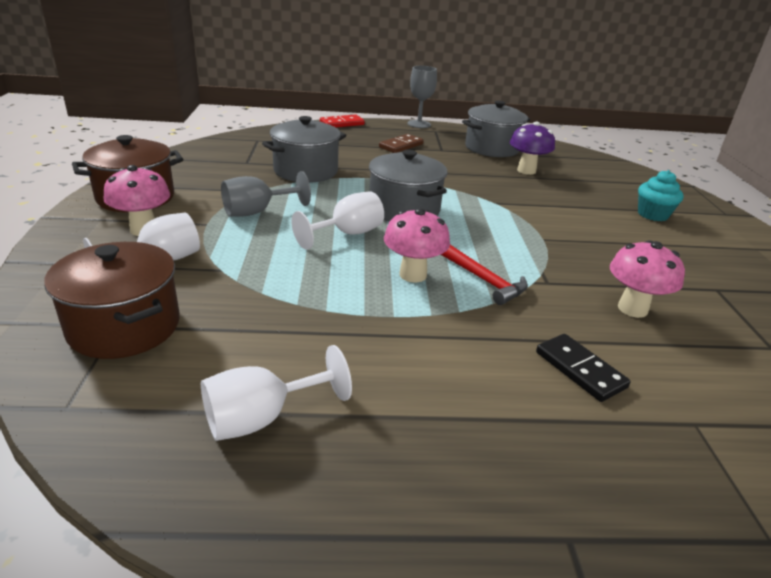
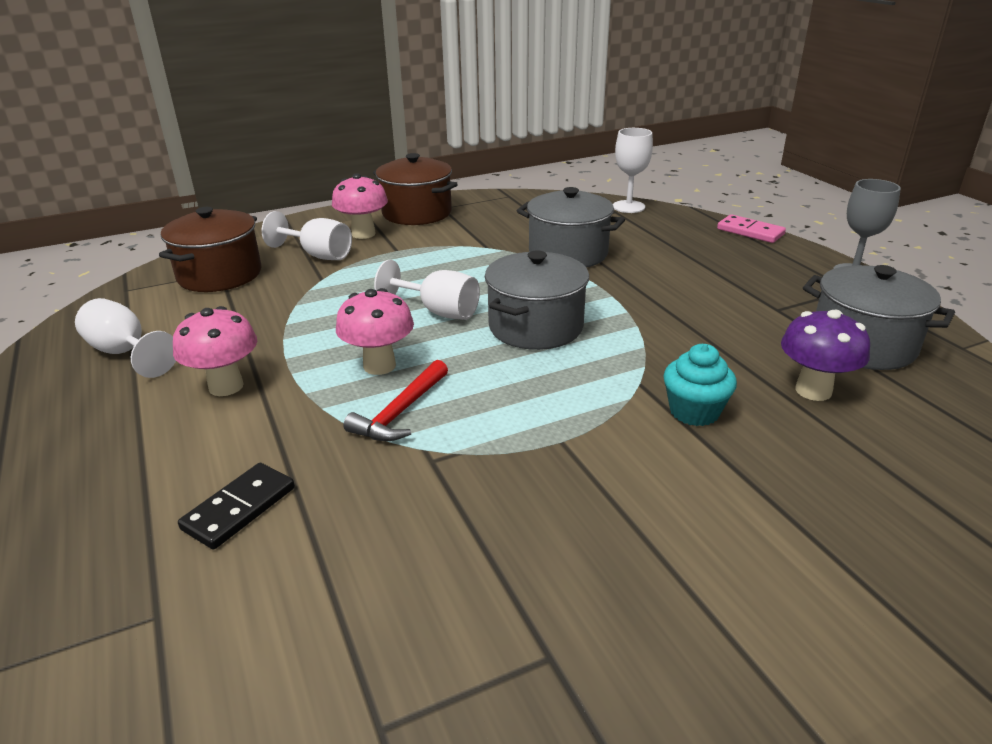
camera: 70 degrees right, 0 degrees up
(256, 135) = (628, 207): none -> white goblet
(257, 212) = (442, 261): grey goblet -> none
(342, 123) = (750, 232): red domino -> pink domino
(401, 146) = (740, 281): brown domino -> none
(632, 309) = (409, 546): pink mushroom -> pink mushroom (226, 386)
(652, 214) = (812, 559): turquoise cupcake -> turquoise cupcake (694, 411)

